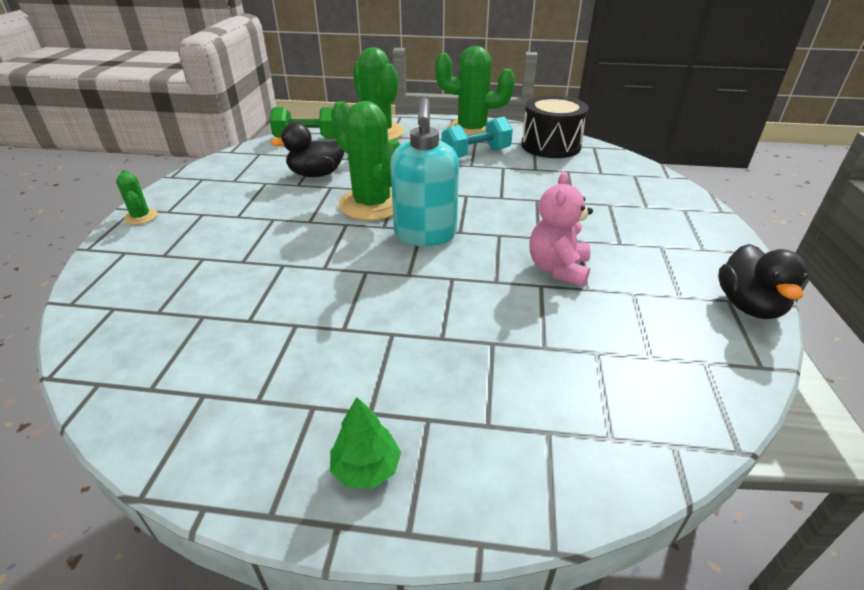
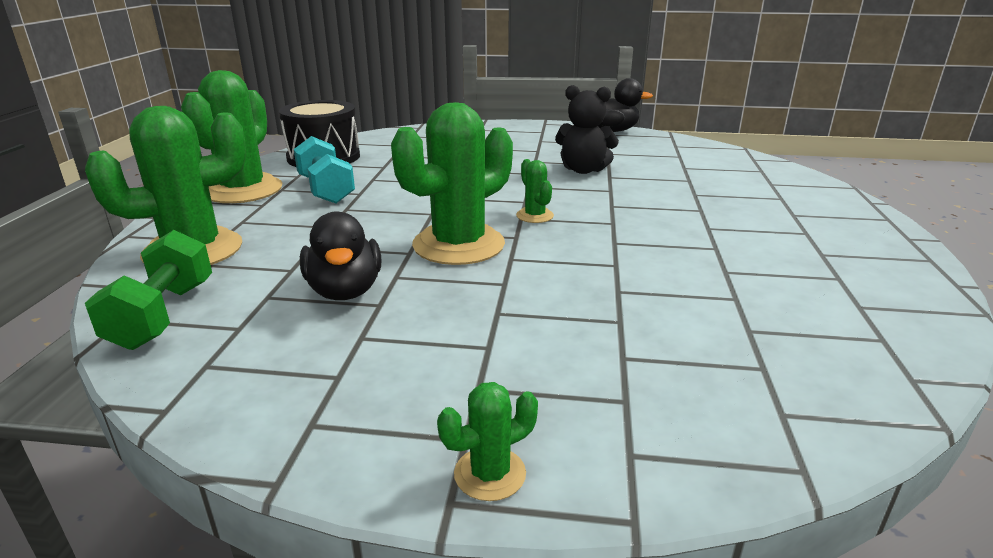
camera: 90 degrees left, 10 degrees down
(366, 468) = (857, 231): green tree -> none
(425, 235) = (534, 216): turquoise soap dispenser -> green cactus
(558, 269) = (583, 170): pink teddy bear -> black teddy bear

